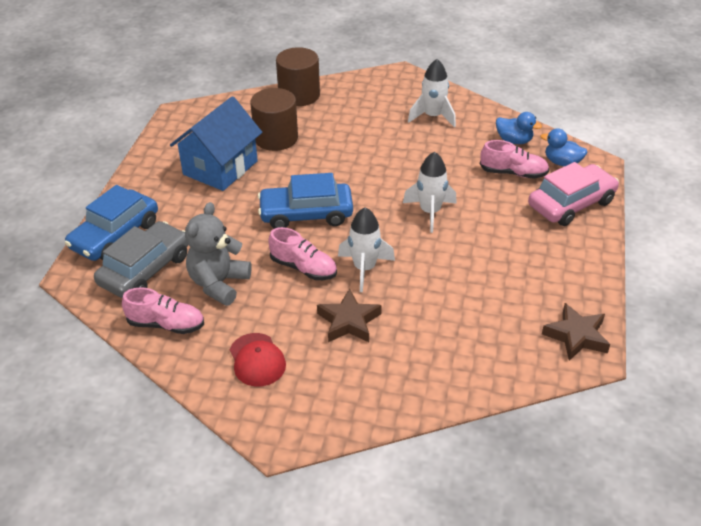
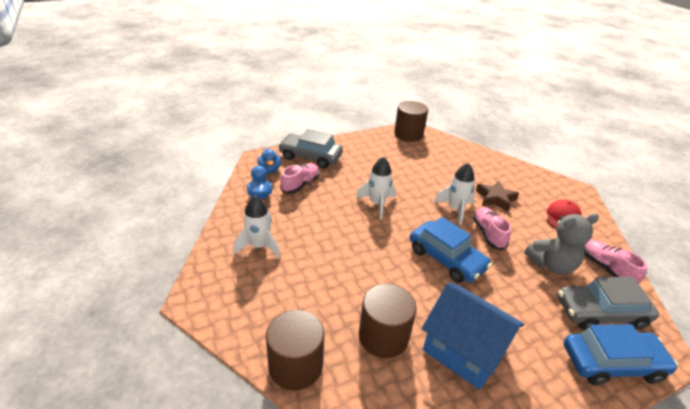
camera: 130 degrees left, 5 degrees down
(220, 168) = (464, 350): blue house -> blue house turned 45 degrees clockwise
(513, 173) = (300, 184): pink shoe -> pink shoe turned 60 degrees clockwise
(571, 204) = (310, 157): pink car -> grey car
(576, 336) = (408, 134): brown star -> brown cylinder

